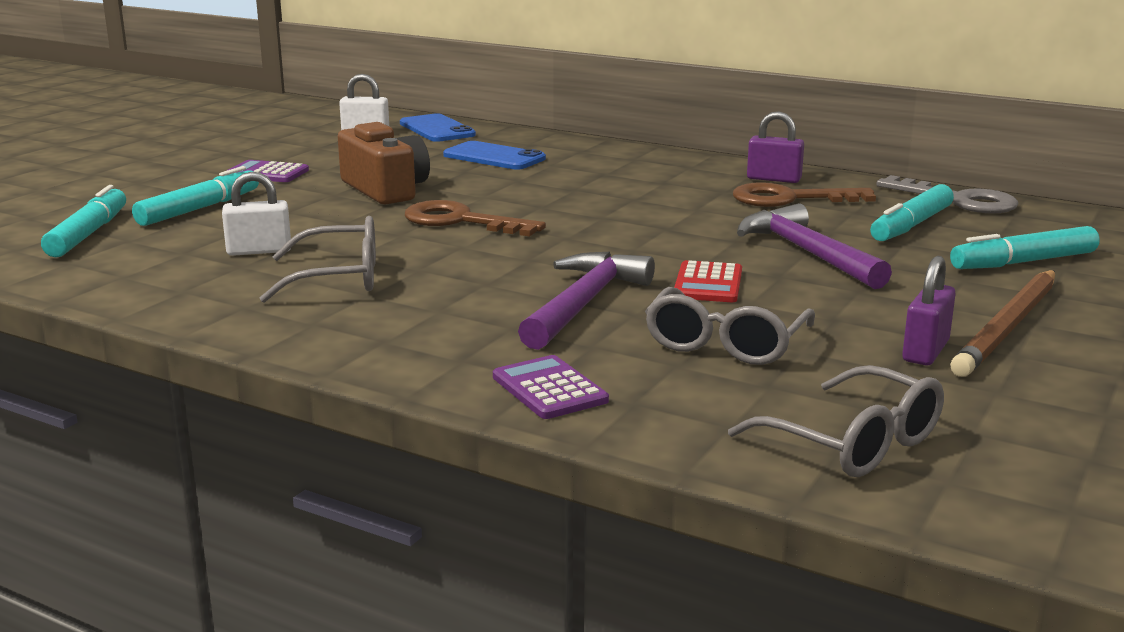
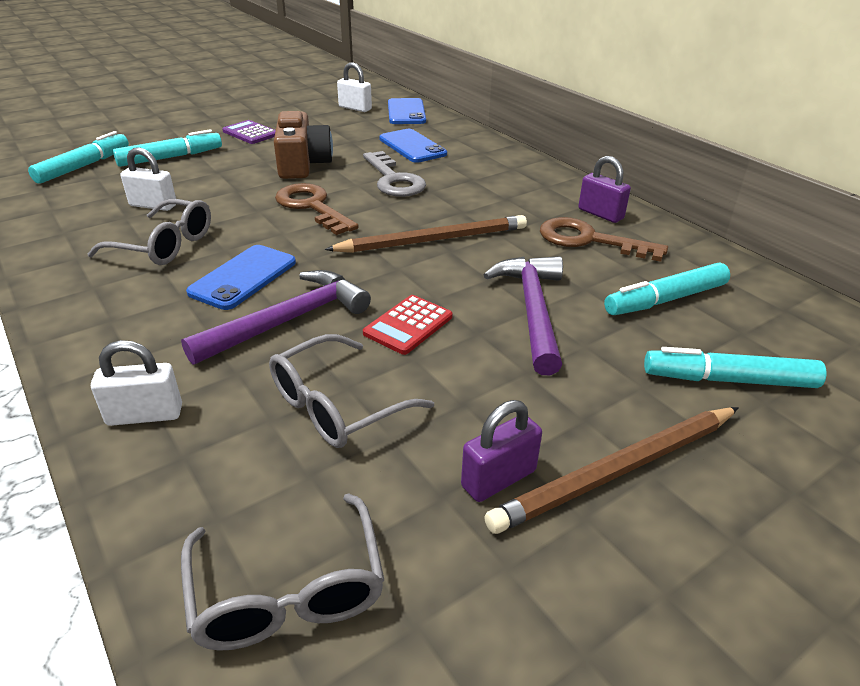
camera: 25 degrees right, 15 degrees up
(479, 284) = (243, 277): none -> blue phone
(549, 389) = (145, 415): purple calculator -> white padlock
(637, 224) = (433, 240): none -> brown pencil
(958, 200) = (746, 278): grey key -> grey key (394, 180)

